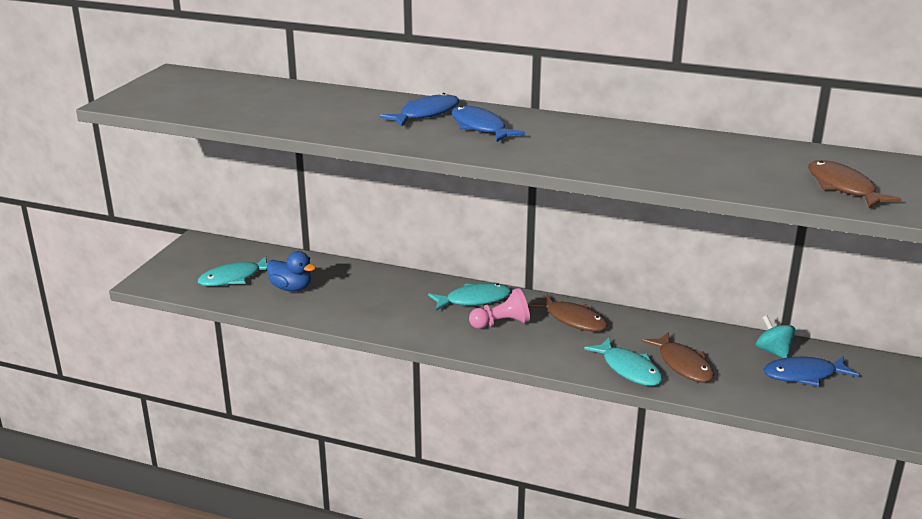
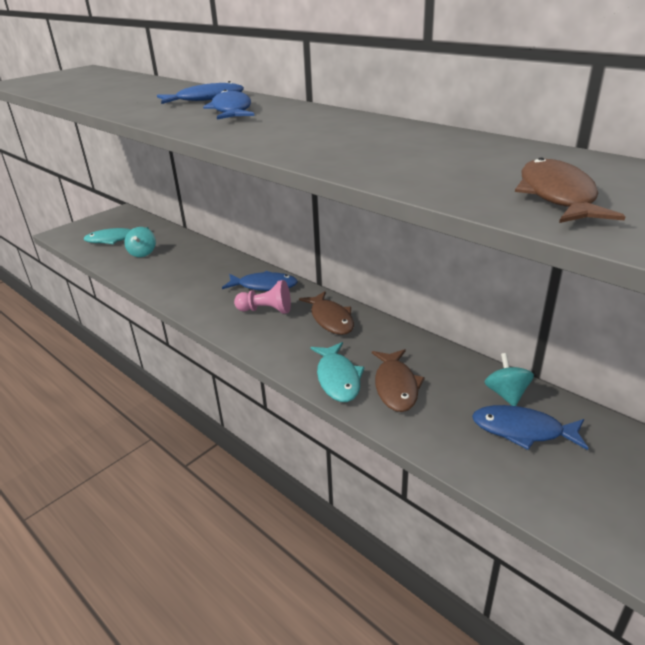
camera: 25 degrees right, 5 degrees up
(291, 288) = (143, 253): blue duck -> turquoise spinning top
(474, 300) = (264, 286): turquoise fish -> blue fish

